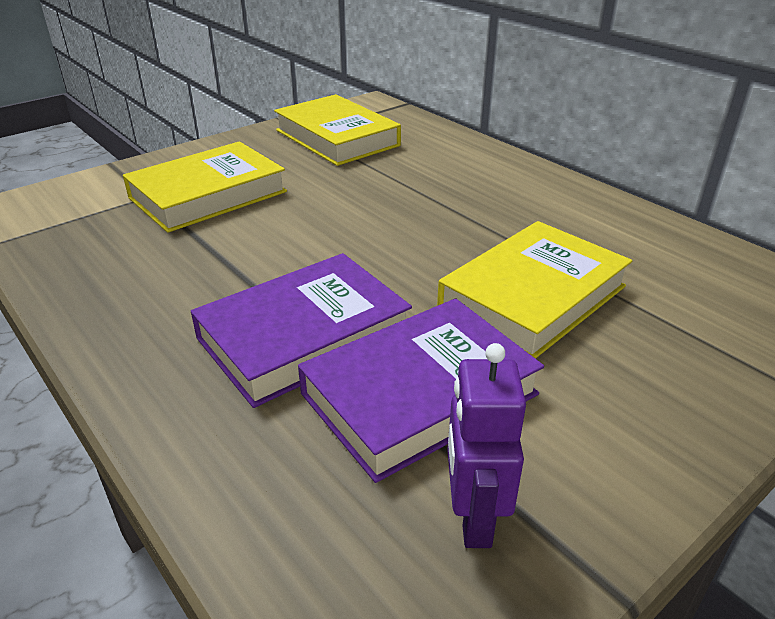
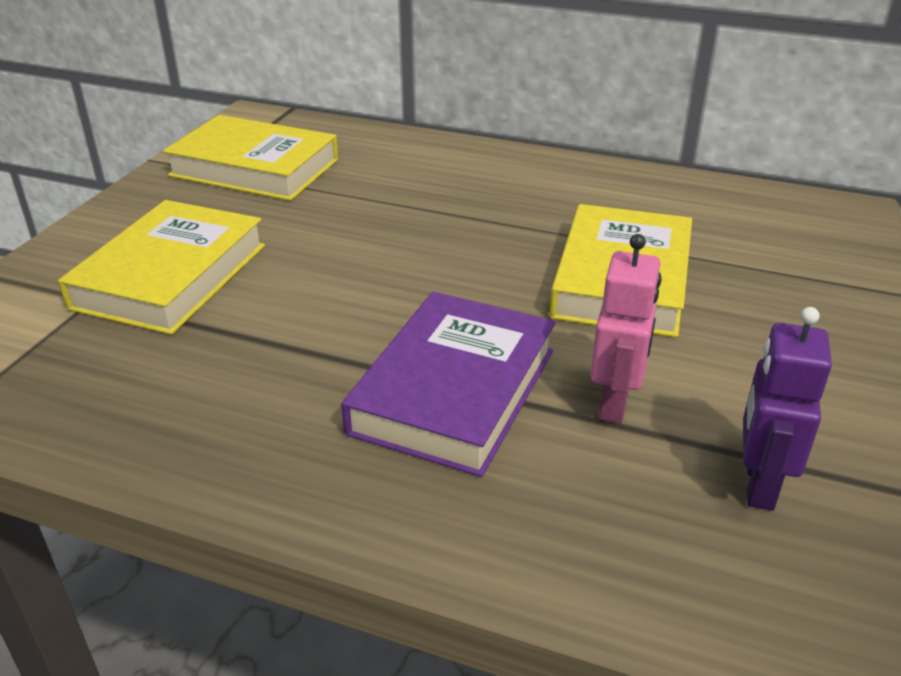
camera: 30 degrees left, 0 degrees up
(419, 394) = (615, 403): purple book -> pink robot
(473, 517) = (758, 484): purple robot -> purple robot turned 45 degrees clockwise

